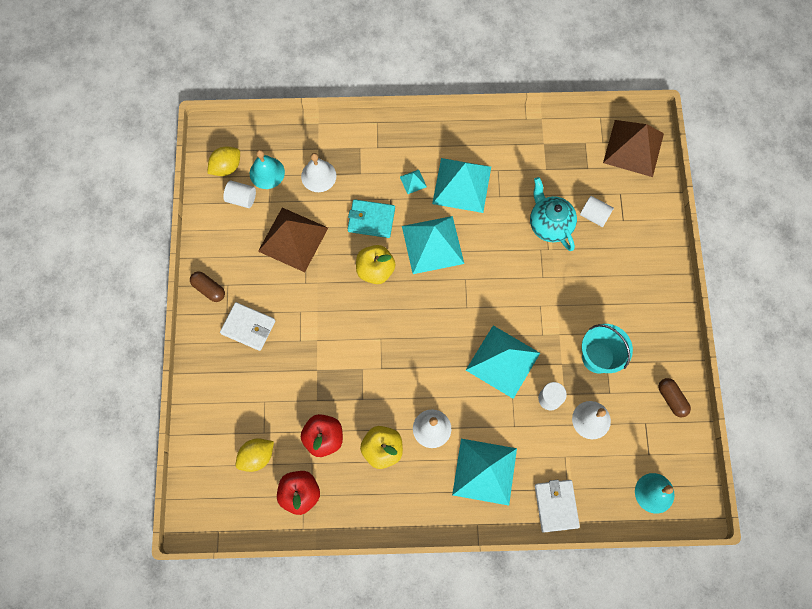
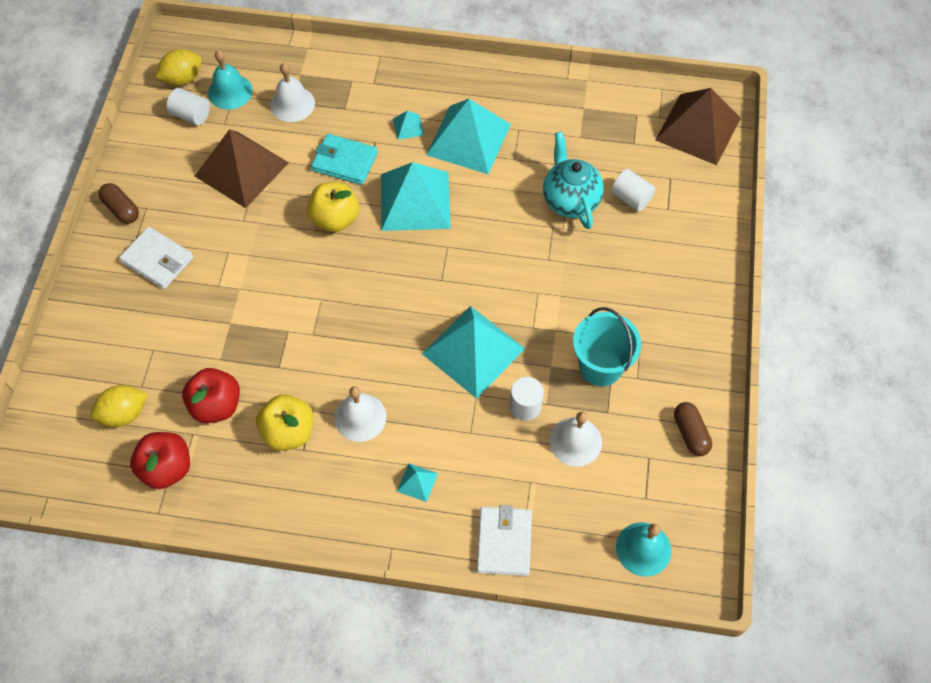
camera: 10 degrees right, 10 degrees down
(484, 471) = (417, 482): turquoise pyramid -> turquoise pyramid, size x0.41

